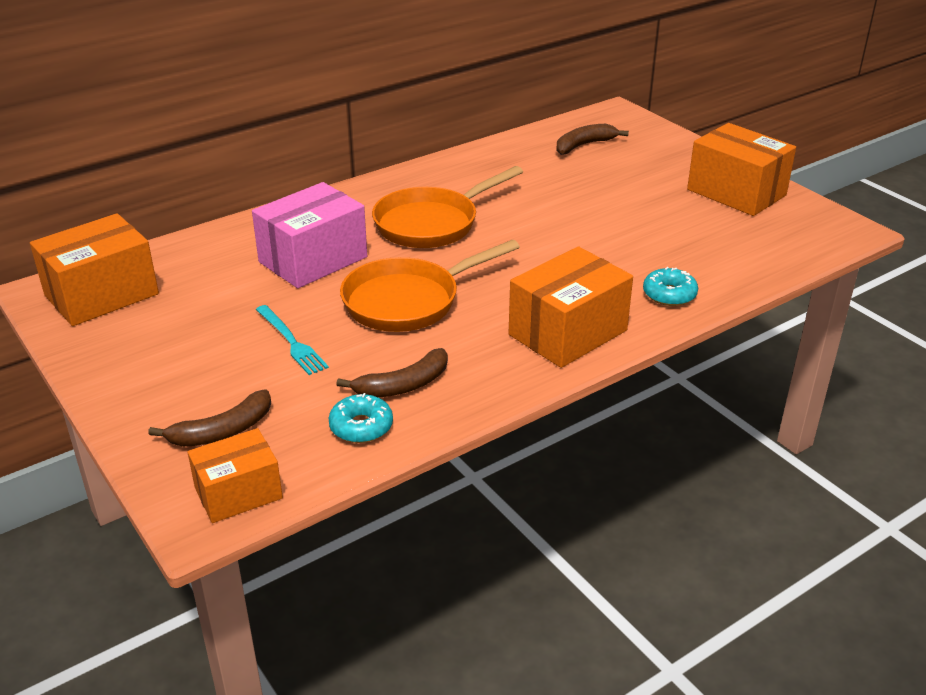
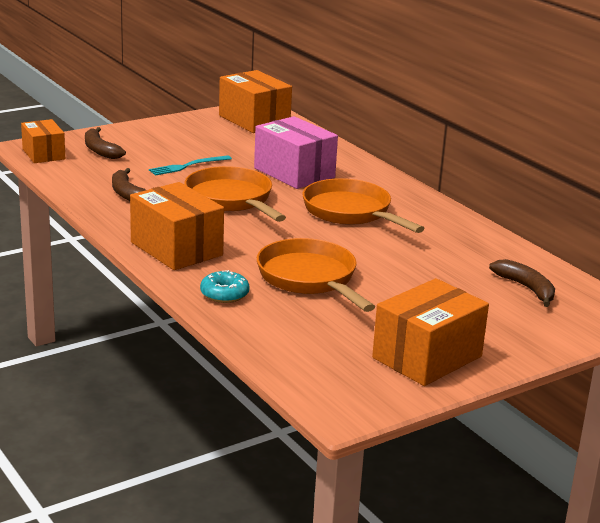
camera: 90 degrees right, 10 degrees down
(361, 426) = (89, 182): turquoise donut -> none
(610, 246) = (310, 278): none -> orange pan

